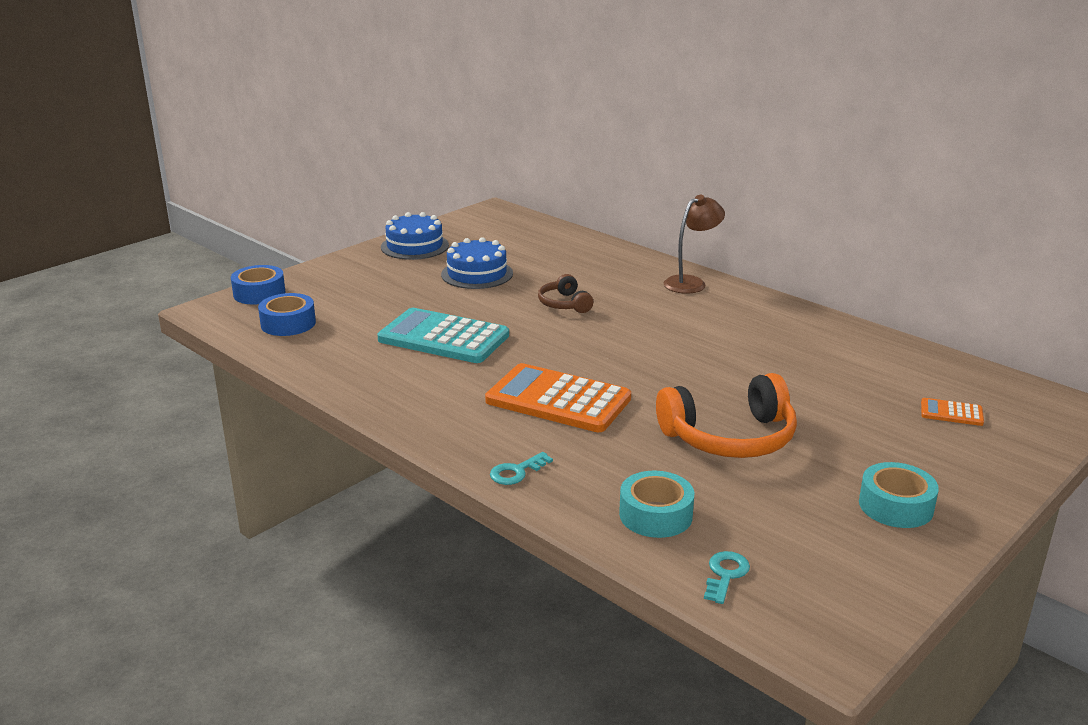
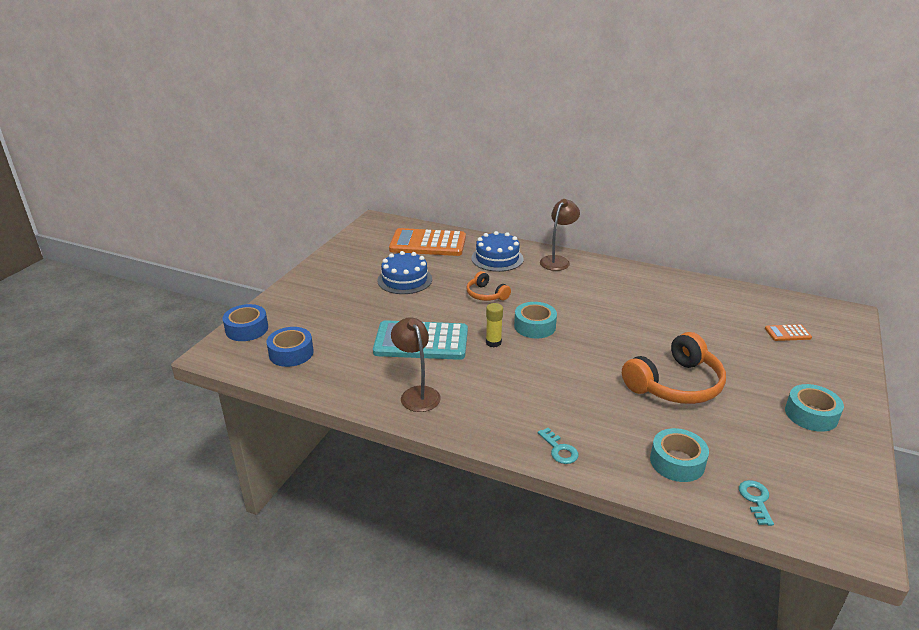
camera: 20 degrees left, 5 degrees up
(395, 386) = (417, 394): none -> brown lamp
(414, 246) = (340, 263): blue cake -> blue cake (497, 258)
(516, 472) = (559, 450): turquoise key -> turquoise key turned 60 degrees counterclockwise
(530, 353) = (493, 342): none -> yellow glue stick
(558, 400) = (542, 379): orange calculator -> orange calculator (428, 243)
(564, 304) = (486, 294): brown headphones -> orange headphones
(597, 346) = (535, 326): none -> turquoise tape

